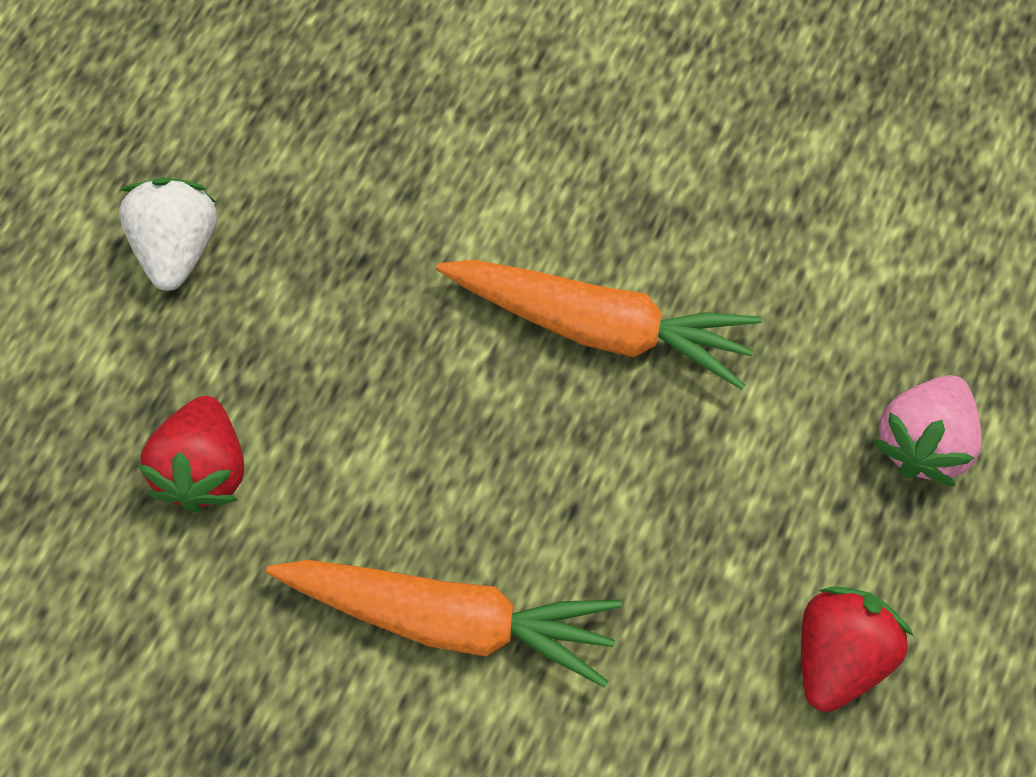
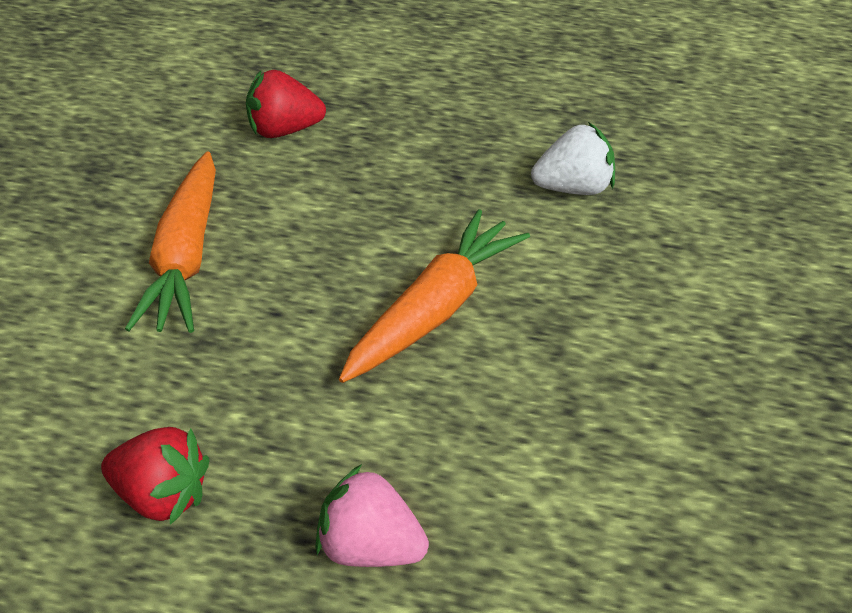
camera: 80 degrees right, 20 degrees down
(177, 248) = (441, 93): white strawberry -> white strawberry (573, 187)
(599, 327) = (434, 310): orange carrot -> orange carrot turned 150 degrees counterclockwise

